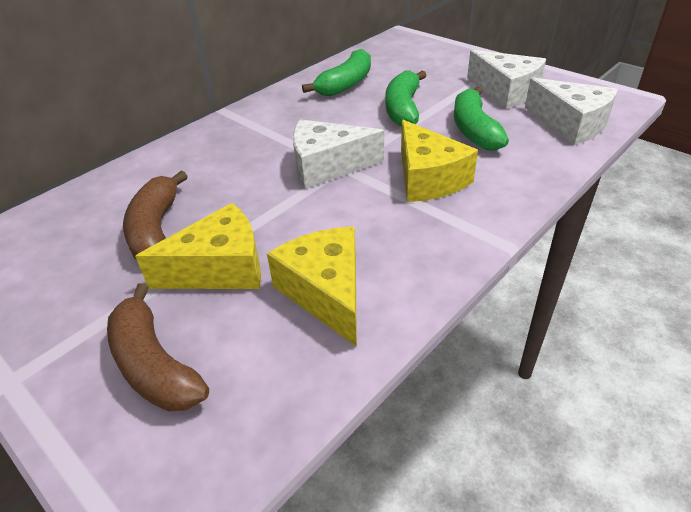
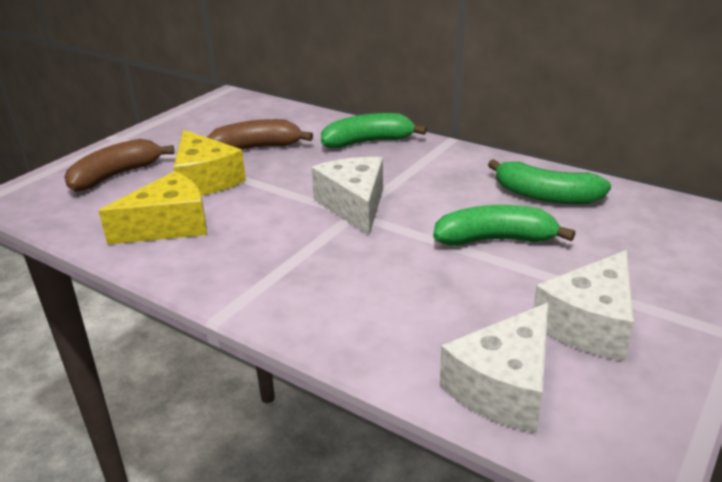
camera: 80 degrees right, 10 degrees down
(428, 178) = (337, 265): yellow cheese -> none
(474, 130) = (457, 295): green banana -> green banana (368, 142)

